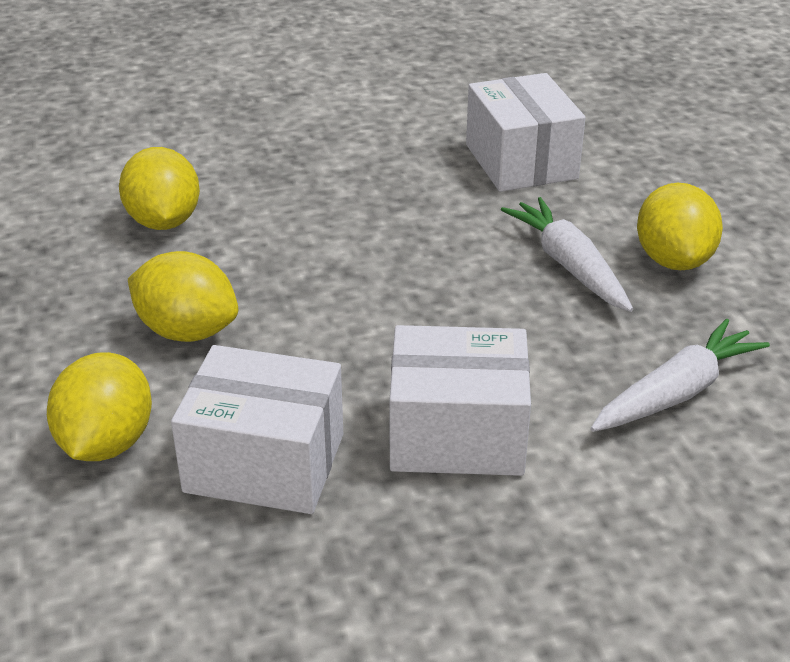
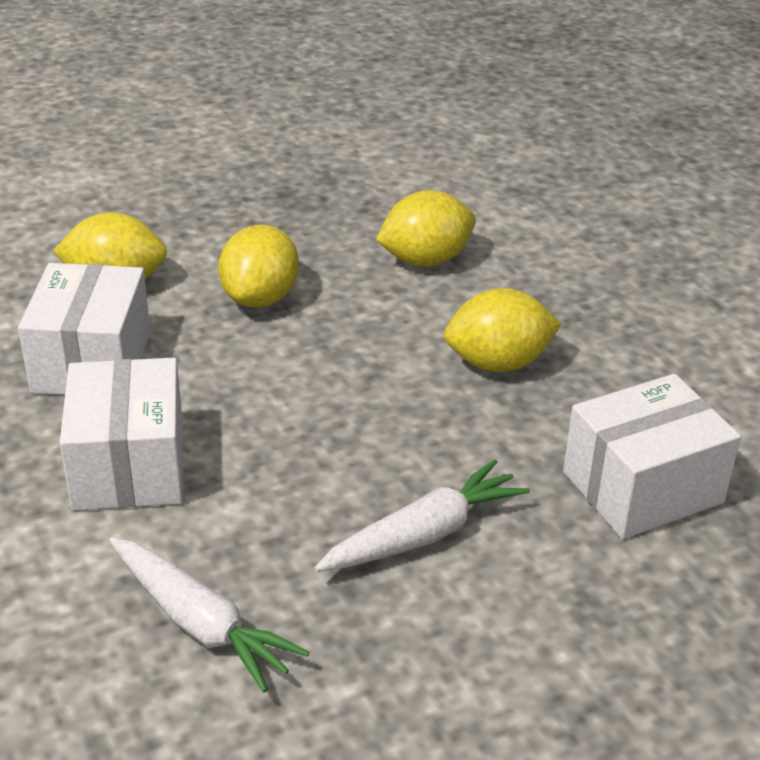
camera: 80 degrees right, 0 degrees up
(673, 260) = (460, 628): yellow lemon -> yellow lemon (498, 363)

